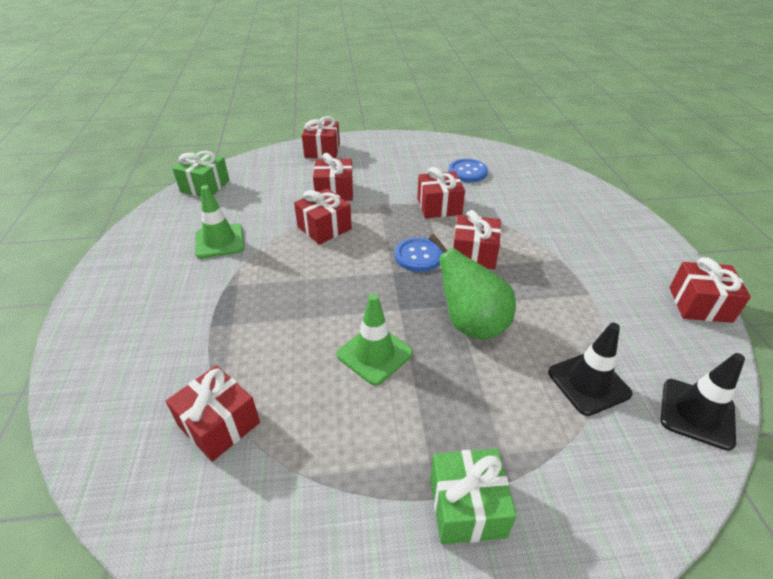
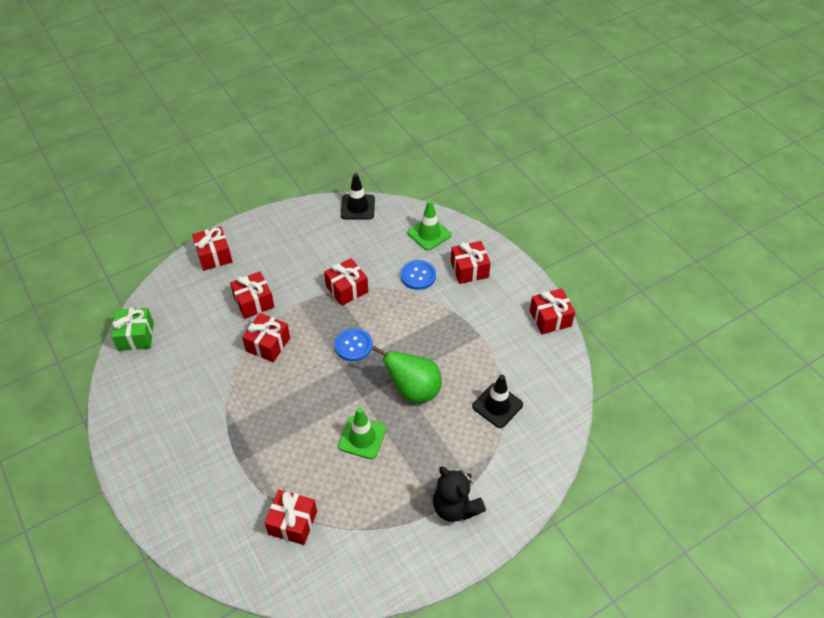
camera: 25 degrees left, 10 degrees up
(220, 241) = (192, 388): green traffic cone -> green traffic cone (429, 234)
(467, 172) = (353, 240): blue button -> blue button (418, 276)
(467, 506) = (455, 507): green gift -> black teddy bear
(474, 254) = (392, 328): red gift -> red gift (469, 269)
(697, 413) = (559, 401): black traffic cone -> black traffic cone (357, 207)

